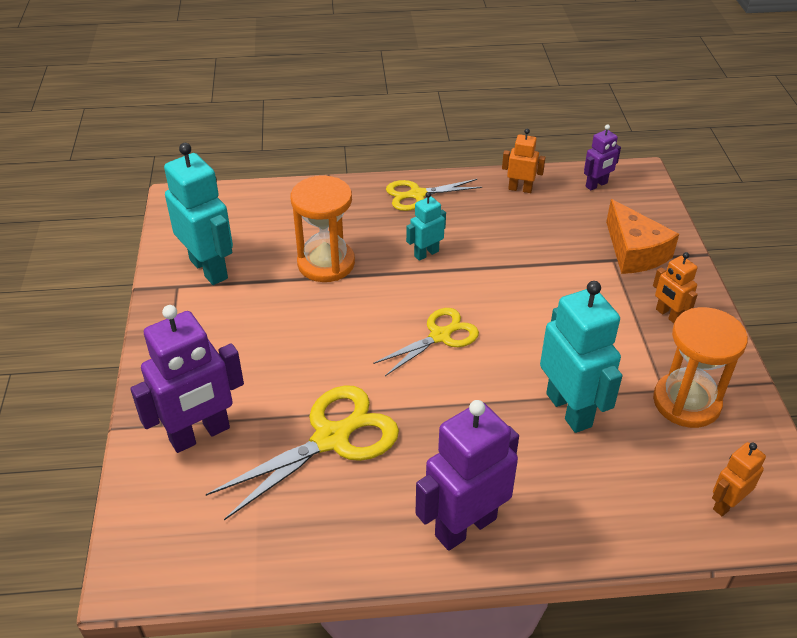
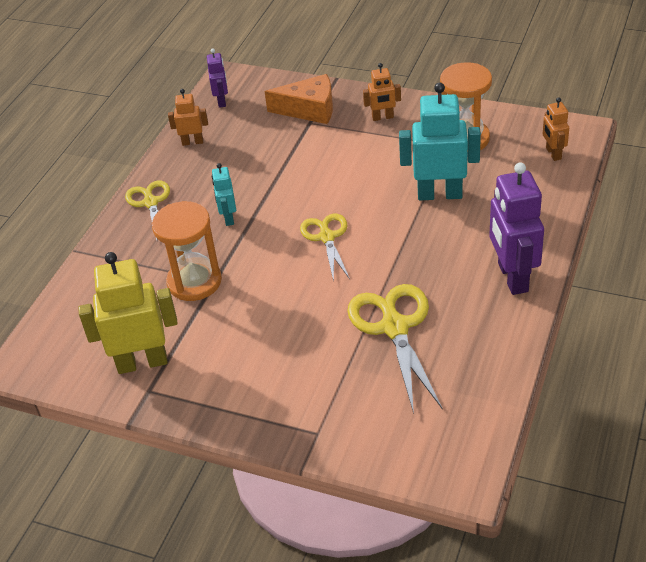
camera: 60 degrees left, 0 degrees up
(200, 434) = (344, 408): purple robot -> none
(209, 269) = (142, 362): turquoise robot -> yellow robot
(416, 195) = (150, 202): yellow scissors -> yellow scissors turned 150 degrees clockwise
(520, 189) = (192, 142): orange robot -> orange robot turned 45 degrees clockwise

